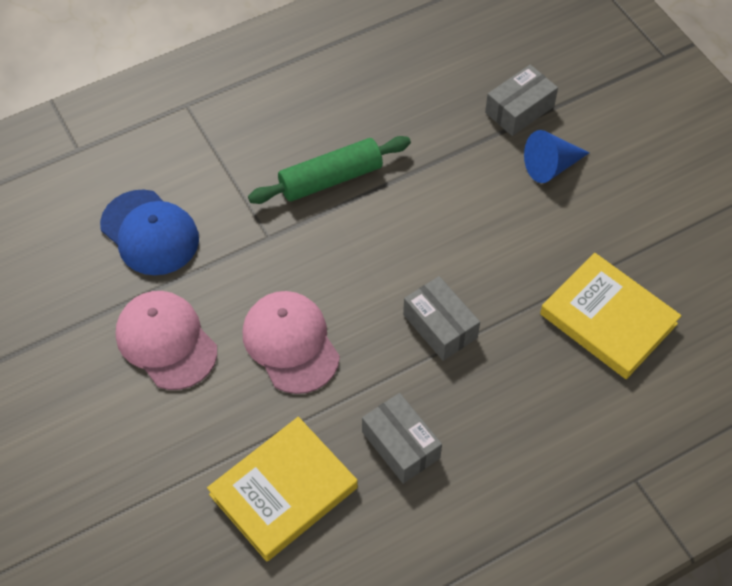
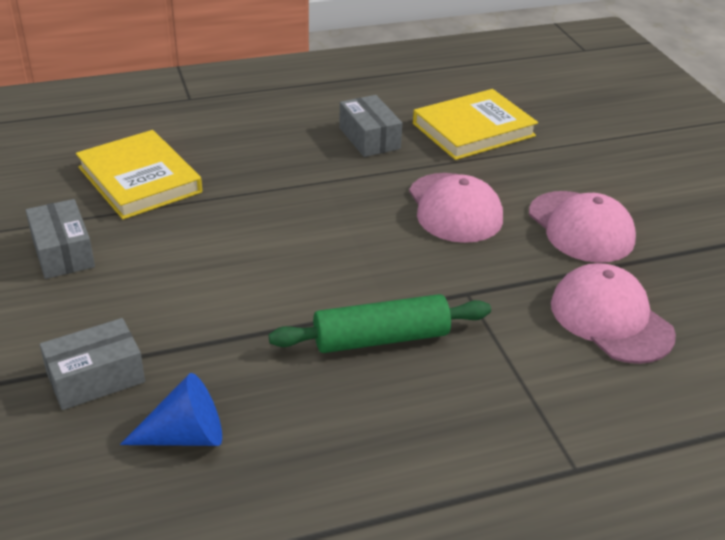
camera: 170 degrees left, 20 degrees down
(150, 233) = (611, 319): blue cap -> pink cap
(440, 326) = (304, 198): grey box -> grey box (63, 252)
(551, 166) = (102, 307): blue cone -> blue cone (185, 436)

